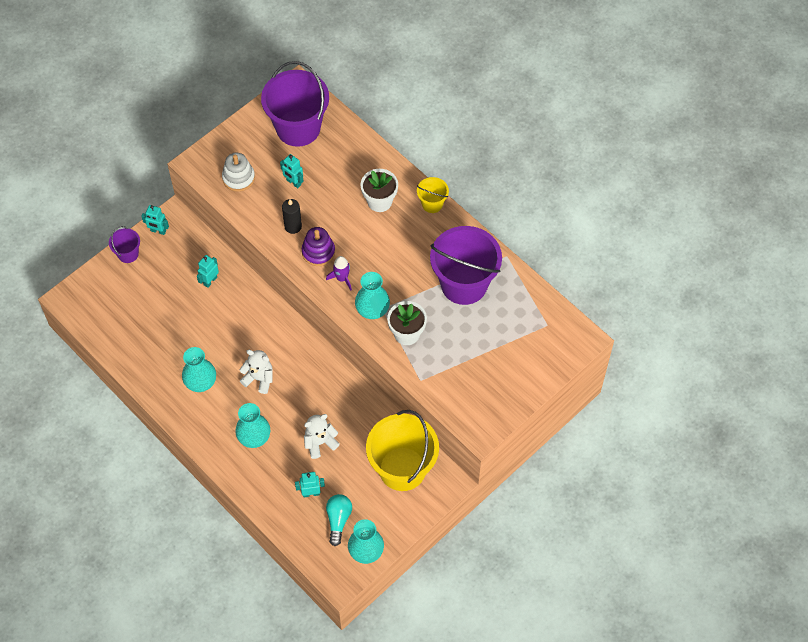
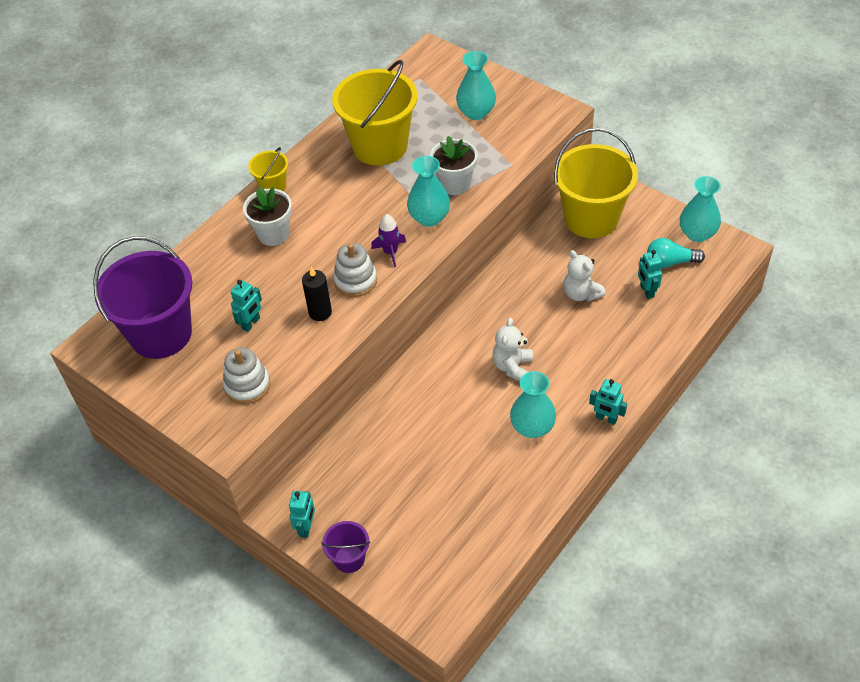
camera: 95 degrees left, 10 degrees down
(210, 281) = (380, 447): turquoise robot -> turquoise robot (606, 418)
(254, 437) = (592, 357): turquoise vase -> turquoise vase (476, 112)
(318, 252) = (355, 280): purple stacking toy -> white stacking toy
(464, 284) = (380, 146): purple bucket -> yellow bucket

